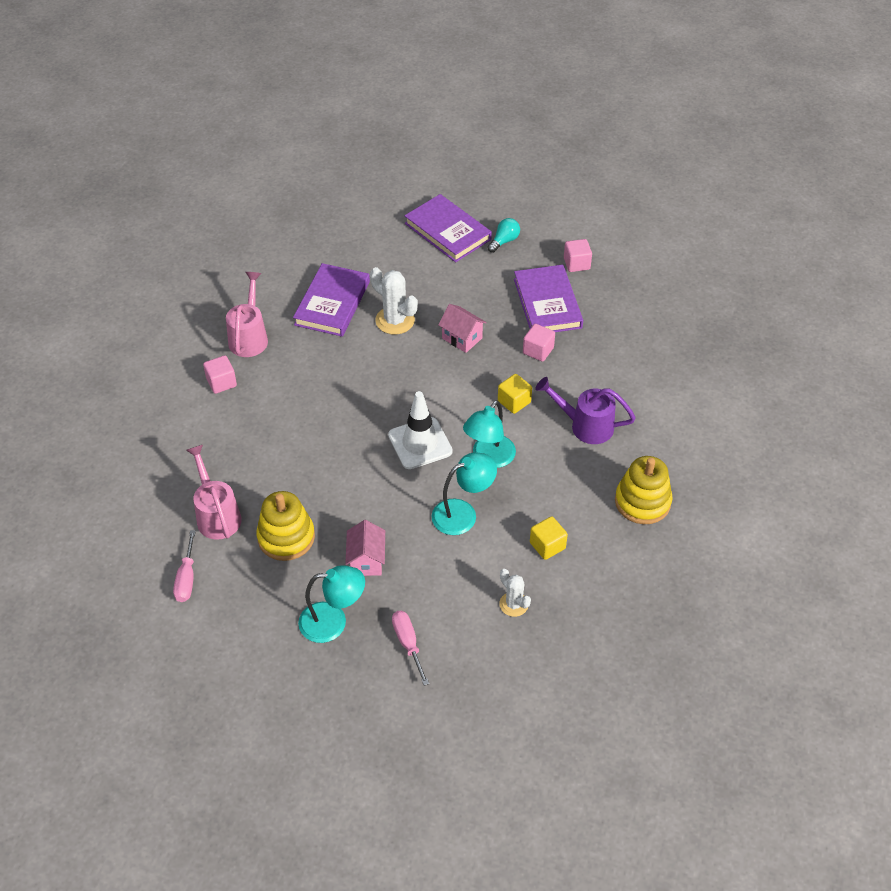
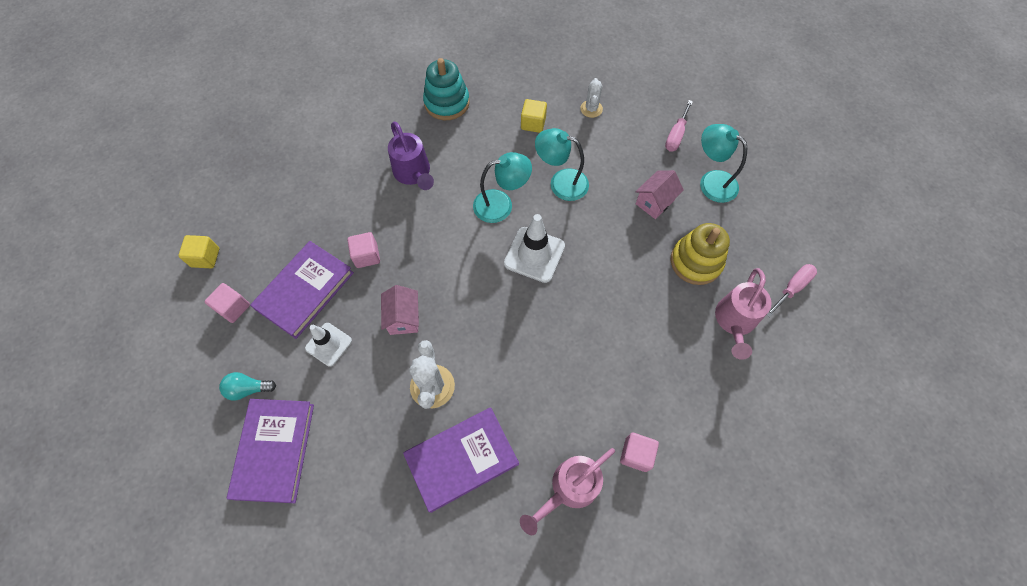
camera: 135 degrees left, 15 degrees up
(489, 291) = (328, 344): none -> white traffic cone
(514, 402) = (434, 230): yellow cube -> yellow cube (205, 257)
(642, 502) = (447, 103): yellow stacking toy -> turquoise stacking toy

